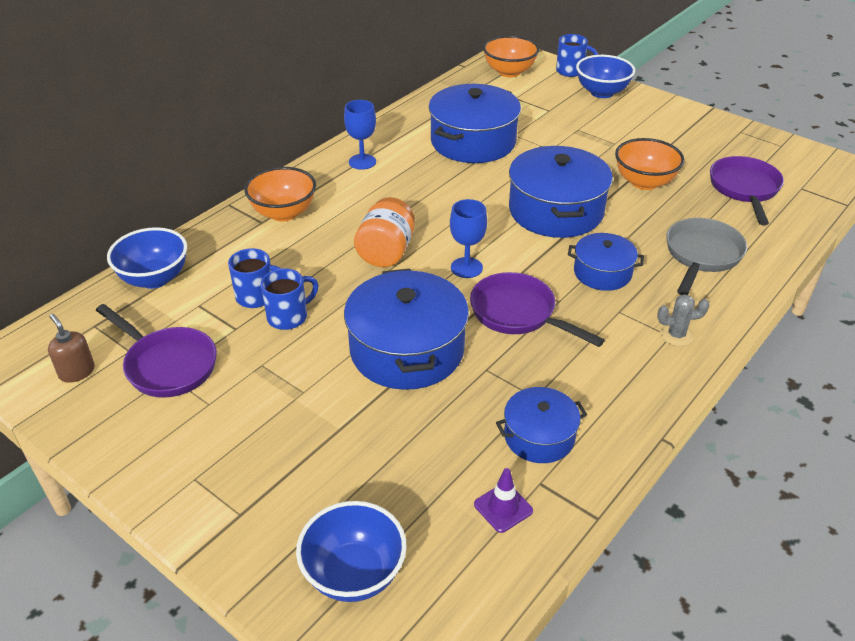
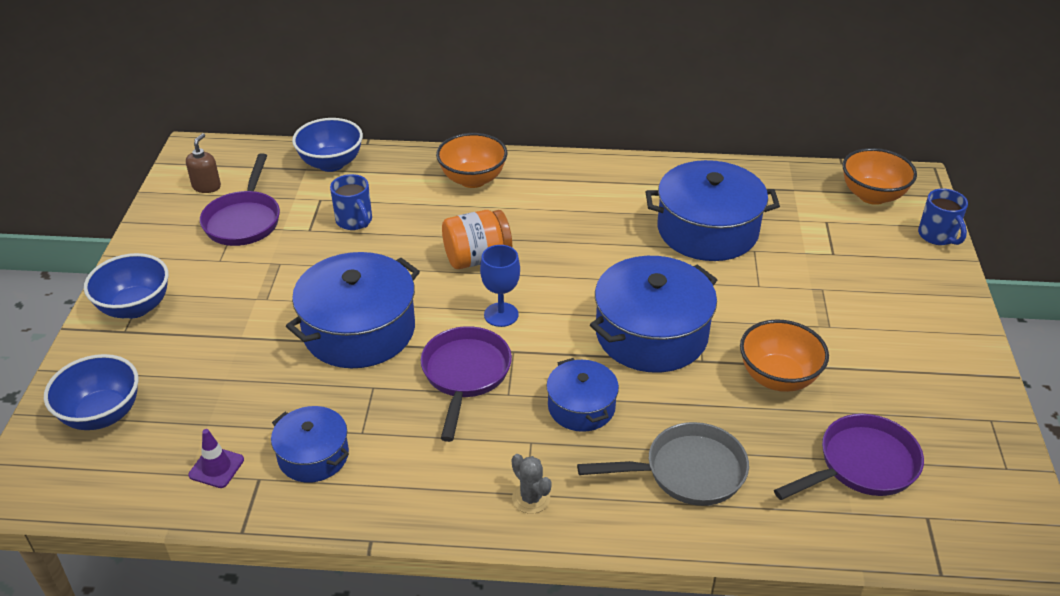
camera: 55 degrees right, 0 degrees up
(289, 317) = (345, 248): blue mug -> none
(362, 162) = (594, 182): blue goblet -> none
(602, 92) = (924, 276): blue bowl -> blue bowl (135, 307)

